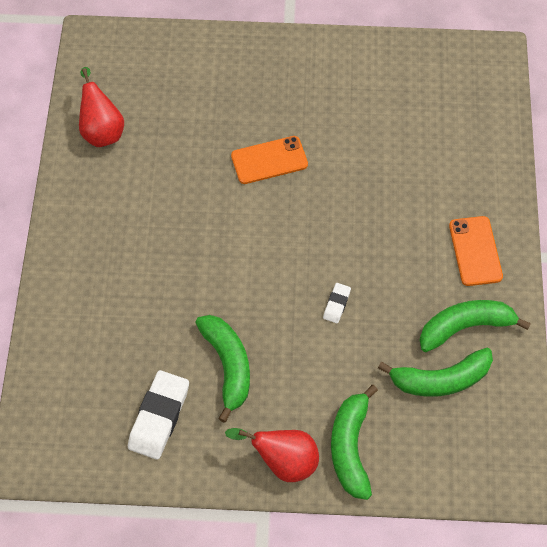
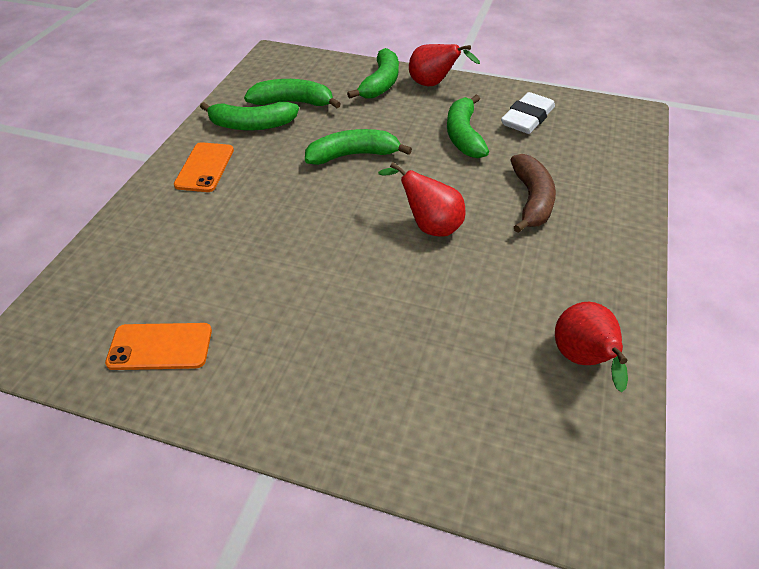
camera: 165 degrees left, 15 degrees down
(146, 282) = (531, 200): none -> brown banana
(236, 227) = (429, 226): none -> red pear
(269, 160) = (371, 281): orange phone -> orange phone (160, 346)
(336, 304) = (353, 155): white eraser -> green banana

